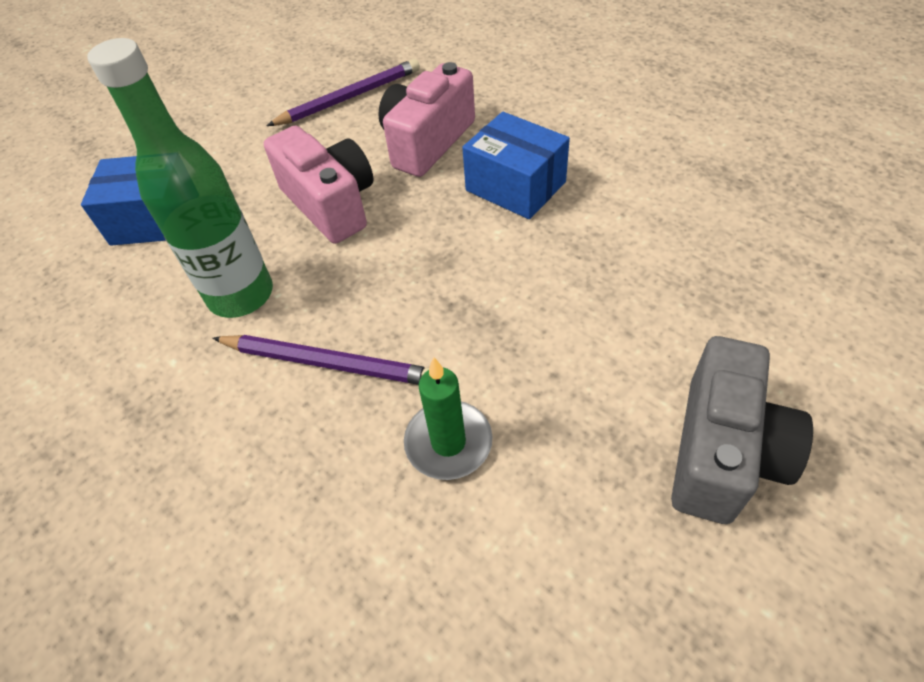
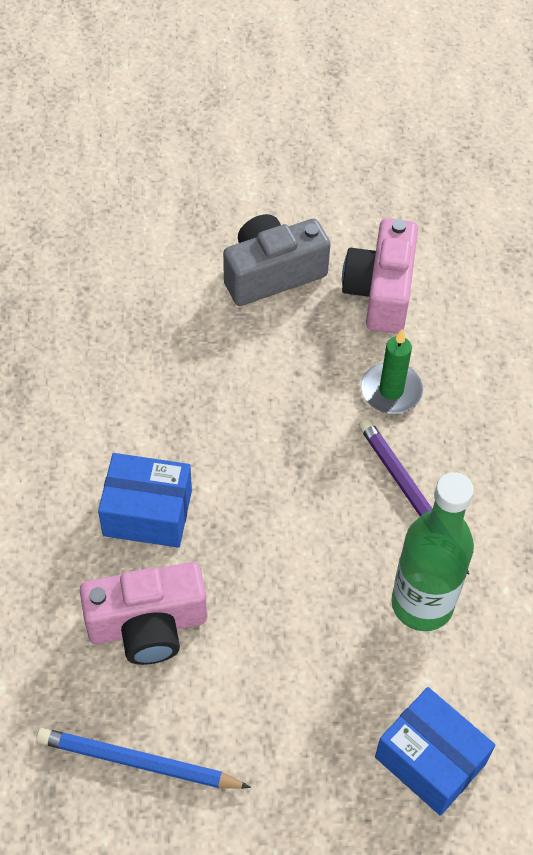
camera: 140 degrees left, 5 degrees up
(331, 204) = (286, 632): pink camera -> pink camera (380, 292)
(349, 98) = (138, 762): purple pencil -> blue pencil
(515, 186) = (147, 513): blue box -> blue box turned 75 degrees counterclockwise

